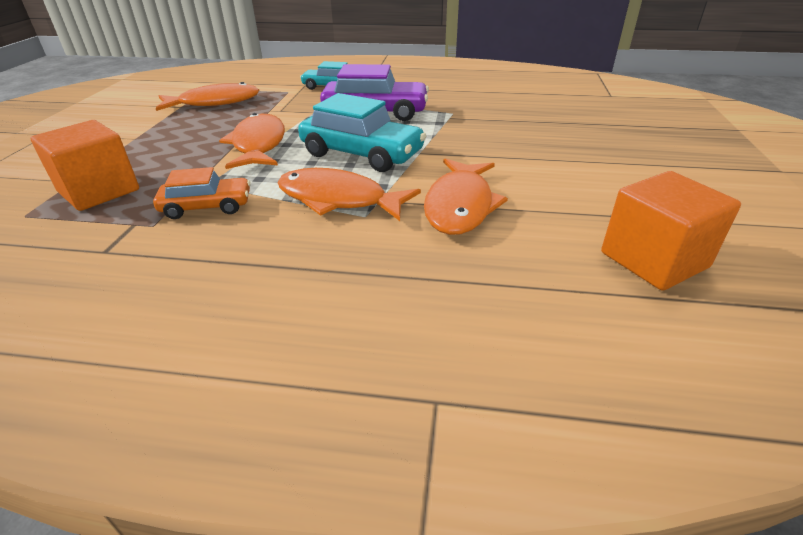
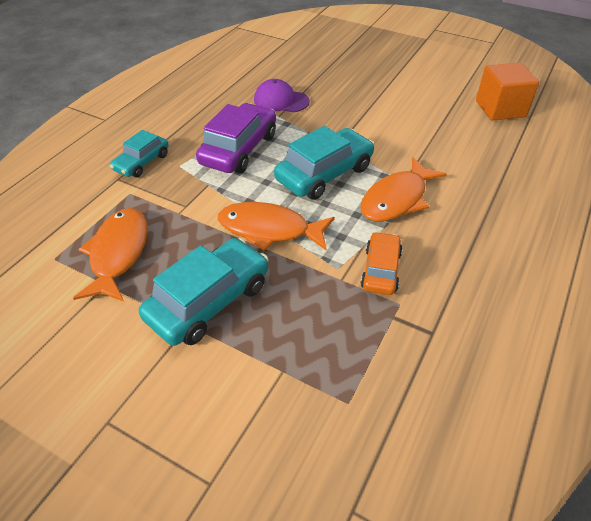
camera: 70 degrees left, 10 degrees up
(99, 191) = (318, 346): orange cube -> none
(161, 139) = (209, 301): none -> turquoise car
(460, 206) = (425, 150): orange fish -> none
(479, 113) = (281, 100): none -> purple cap

